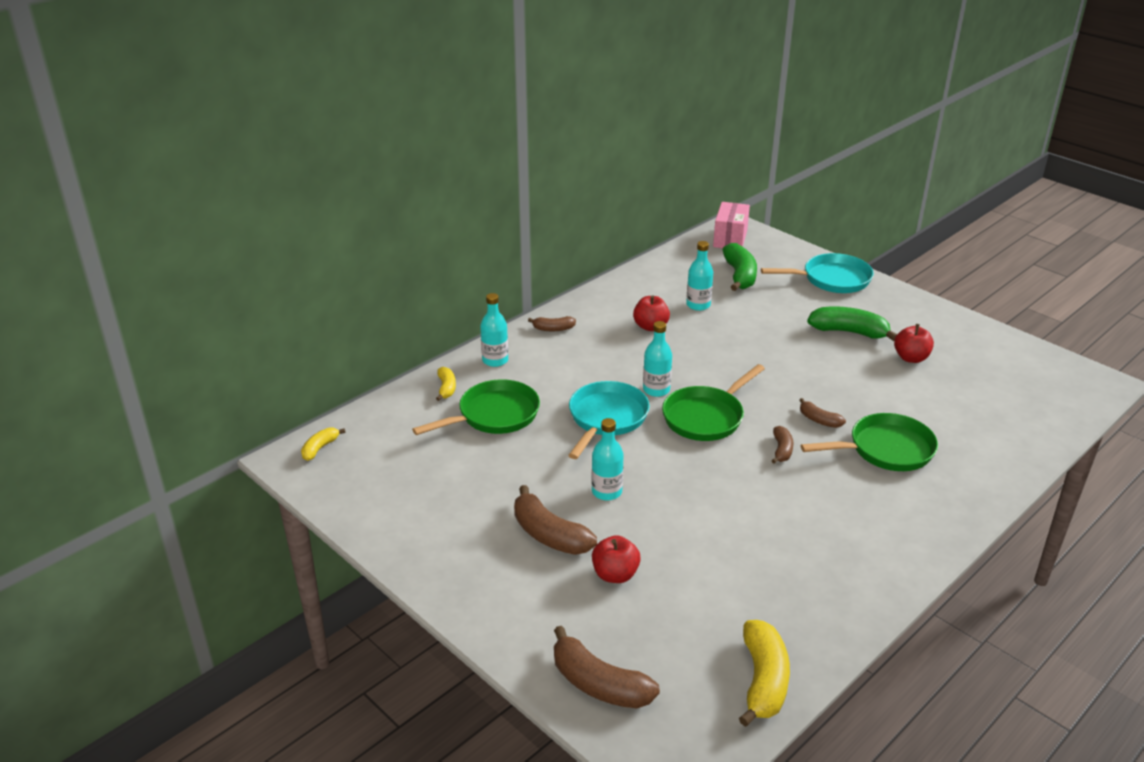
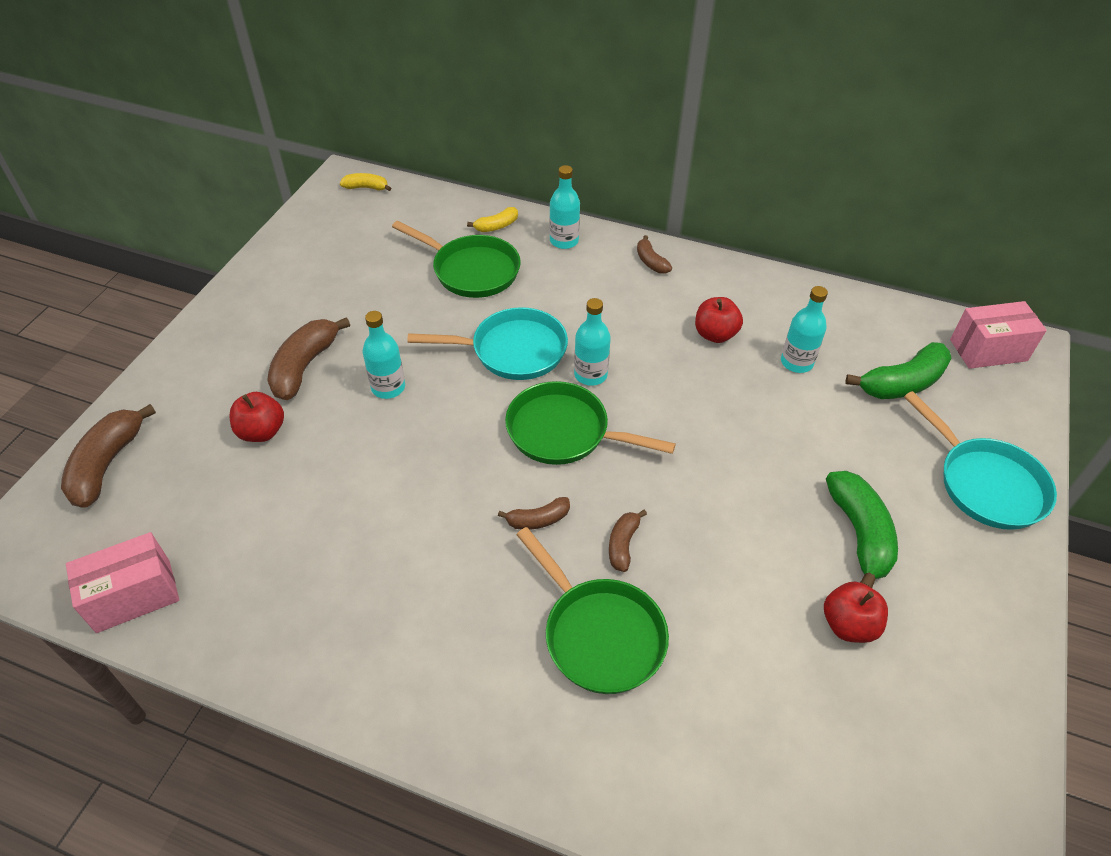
camera: 65 degrees right, 15 degrees up
(763, 680) = (133, 596): yellow banana -> pink box

